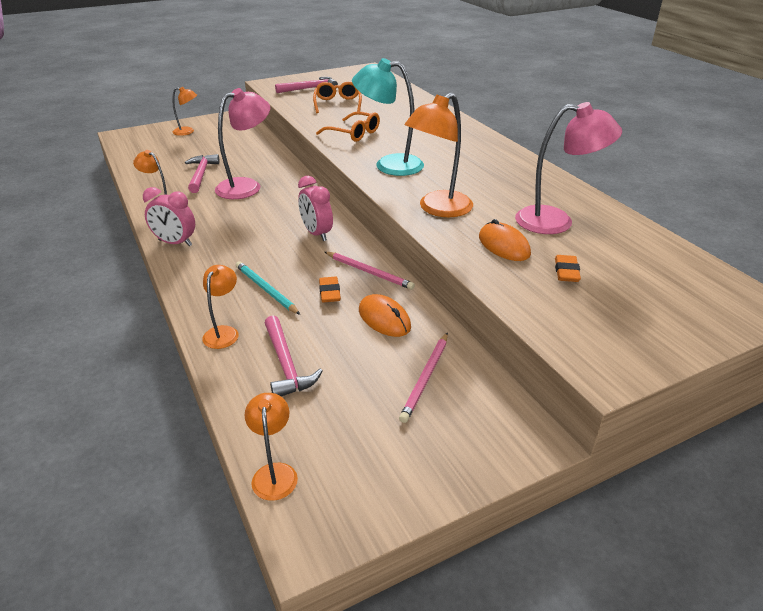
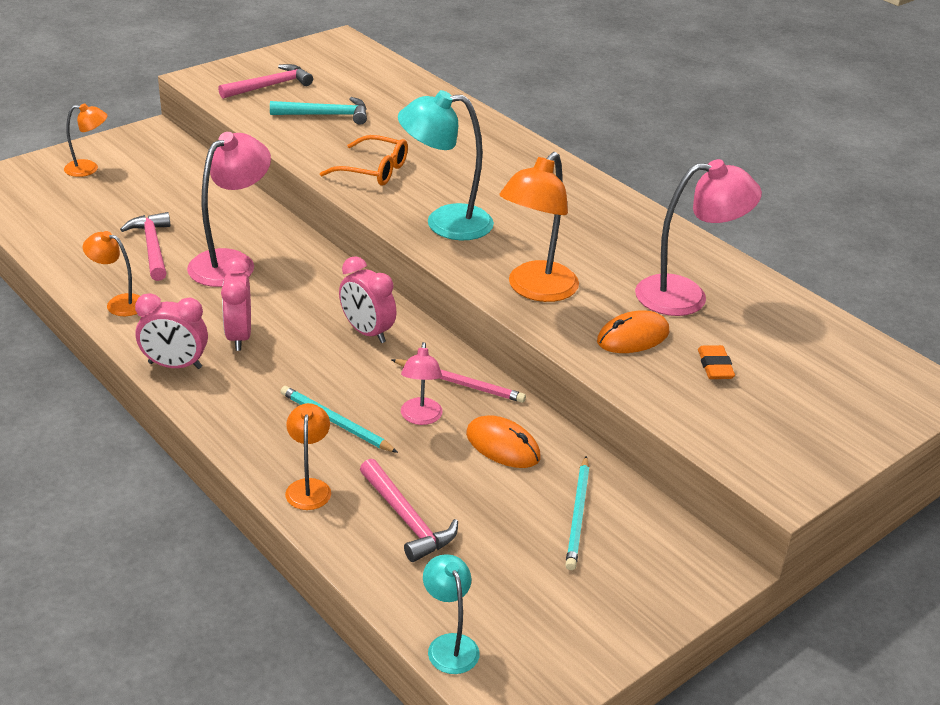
camera: 15 degrees left, 0 degrees up
(227, 229) = (239, 337): none -> pink clock
(274, 473) = (449, 645): orange lamp -> turquoise lamp
(329, 293) = (420, 418): orange eraser -> pink lamp
(337, 104) = (326, 115): orange glasses -> turquoise hammer
(426, 378) = (578, 515): pink pencil -> turquoise pencil
(503, 245) = (633, 337): orange mouse -> orange mouse turned 75 degrees counterclockwise

